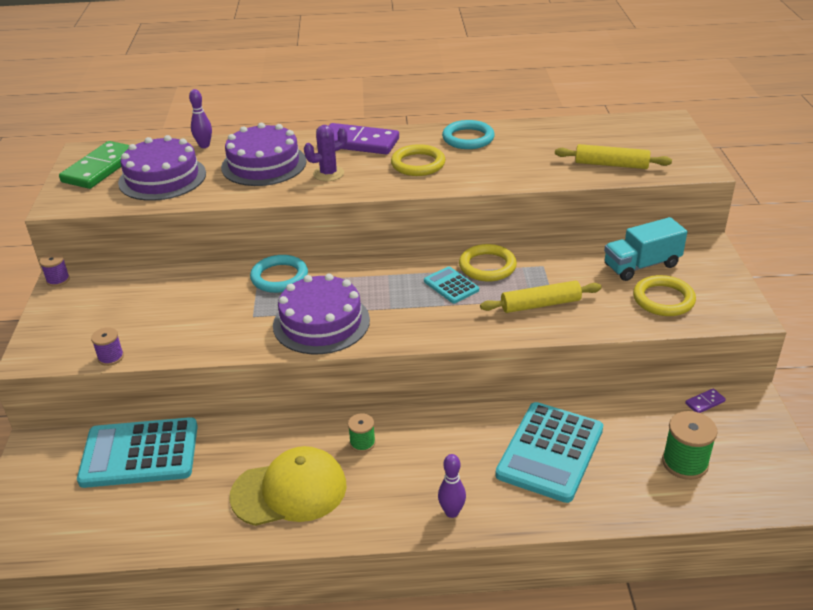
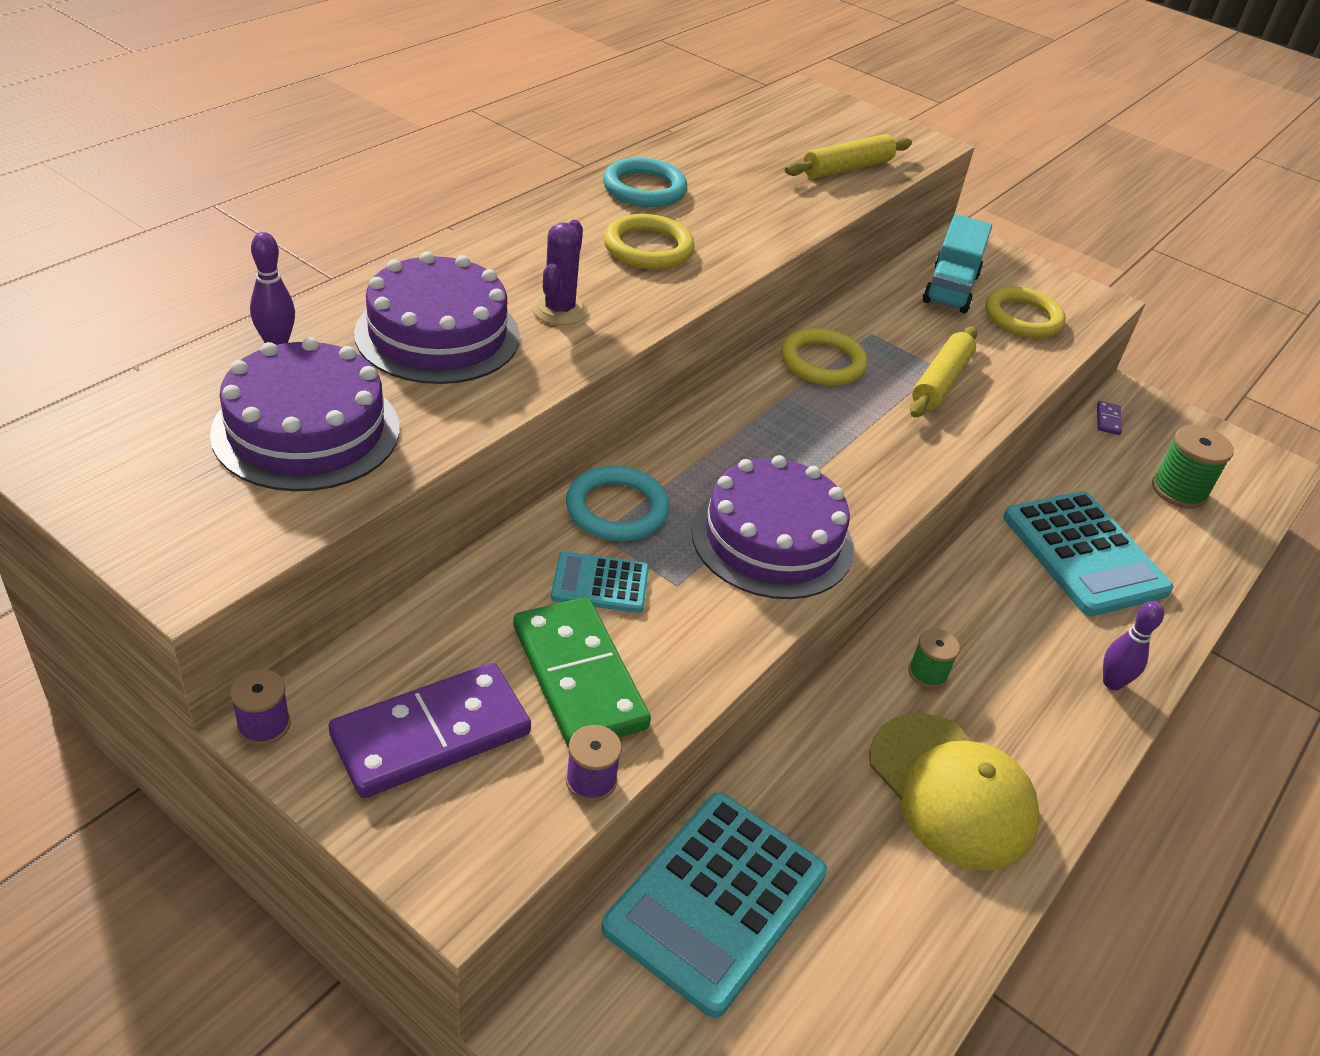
camera: 55 degrees left, 5 degrees up
(100, 168) = (145, 467): green domino -> green domino (578, 677)
(289, 491) = (951, 791): yellow cap -> yellow cap turned 120 degrees clockwise
(359, 142) = (516, 246): purple domino -> purple domino (431, 734)
(451, 285) = (827, 407): turquoise calculator -> turquoise calculator (600, 583)

